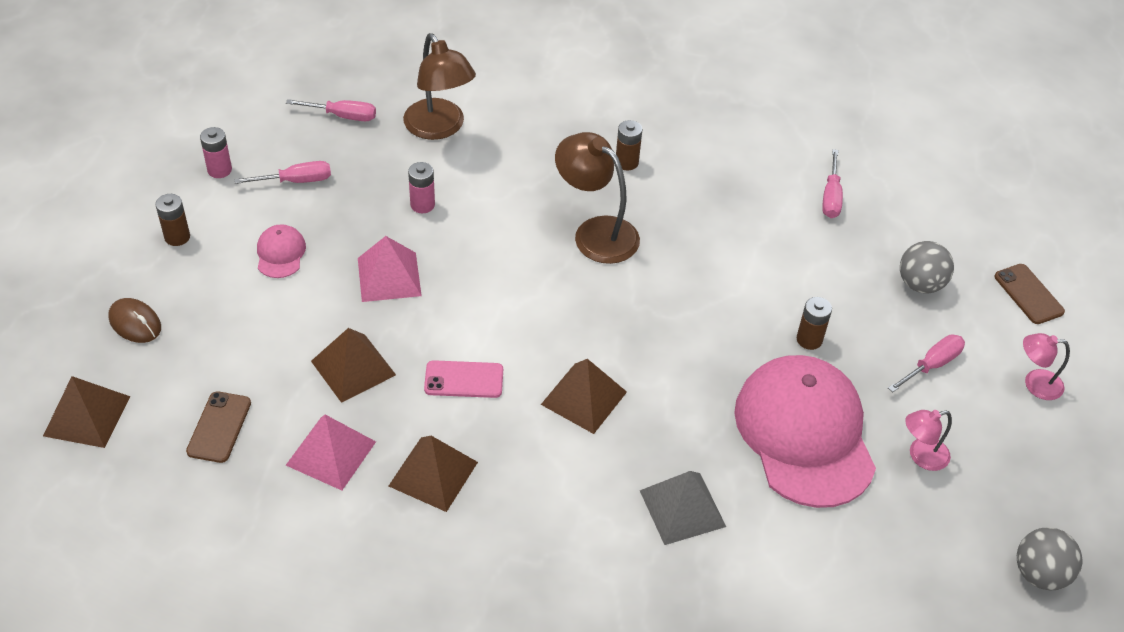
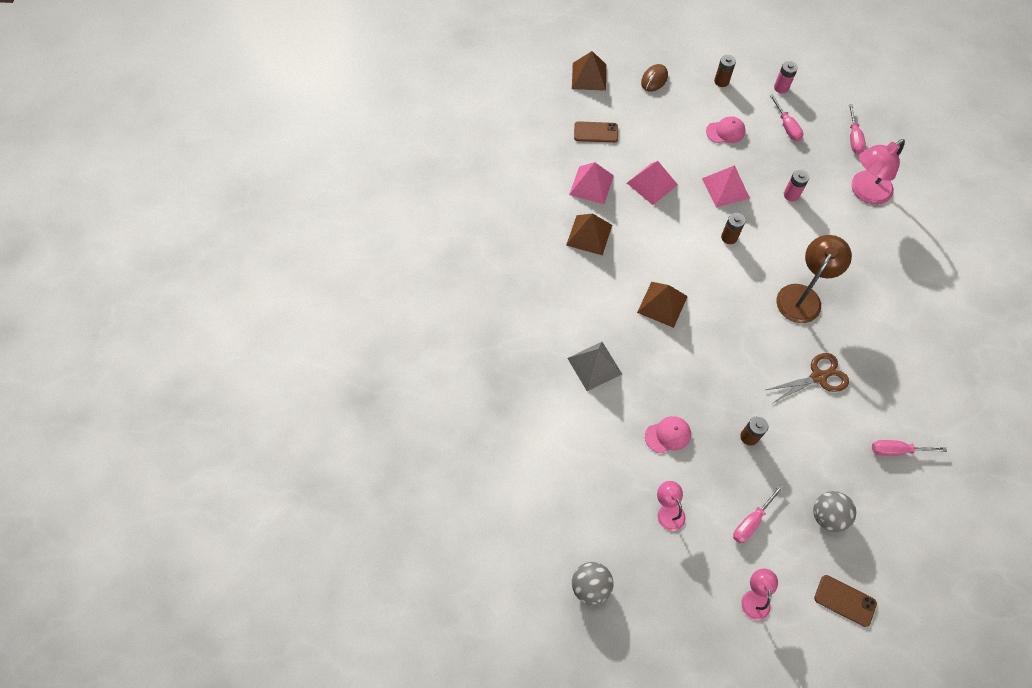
camera: 85 degrees right, 15 degrees up
(353, 368) = (652, 183): brown pyramid -> pink pyramid
(439, 128) = (865, 192): brown lamp -> pink lamp
(464, 380) = (658, 239): pink phone -> none
(626, 162) = (878, 308): brown battery -> brown battery (729, 237)
(723, 246) = (818, 377): none -> brown scissors
(804, 433) = (668, 435): pink cap -> pink cap, size x0.41
(932, 365) = (751, 522): pink screwdriver -> pink screwdriver turned 90 degrees clockwise
(1028, 294) = (845, 600): brown phone -> brown phone turned 60 degrees clockwise

